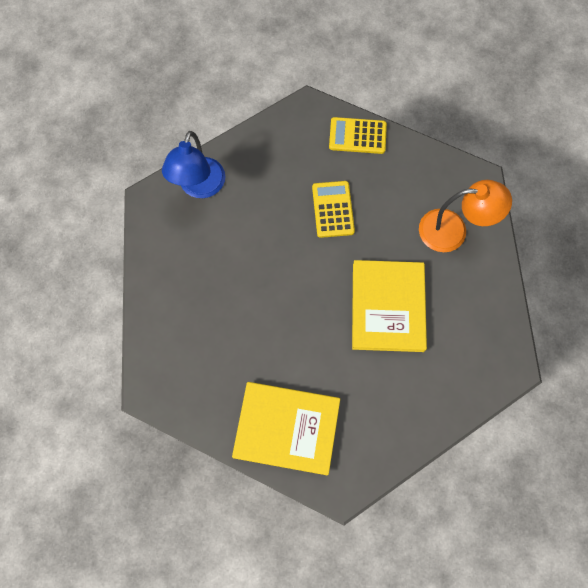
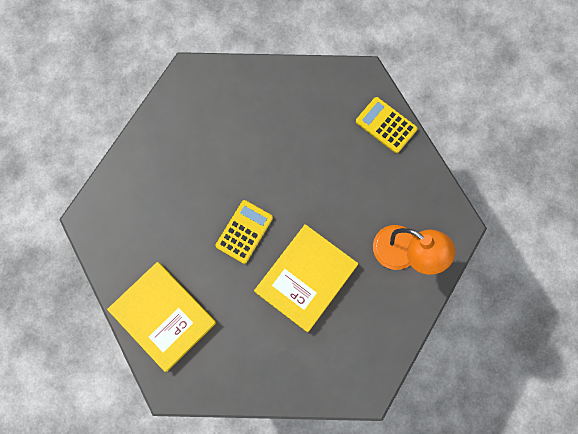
camera: 35 degrees right, 5 degrees up
(199, 187) = (232, 87): blue lamp -> none
(333, 209) = (321, 172): yellow calculator -> yellow calculator (244, 232)

